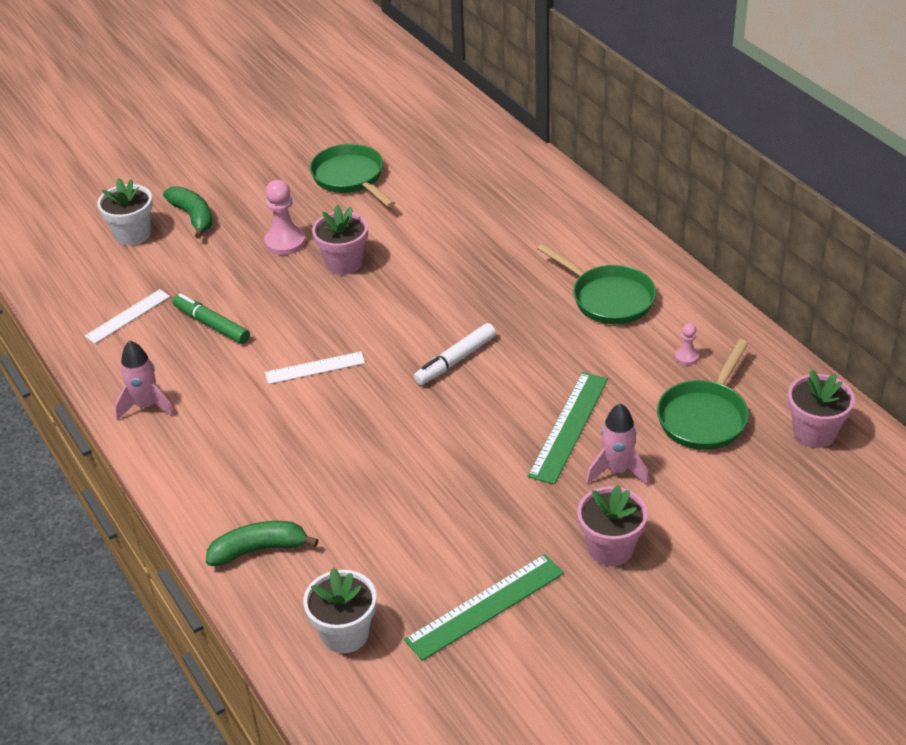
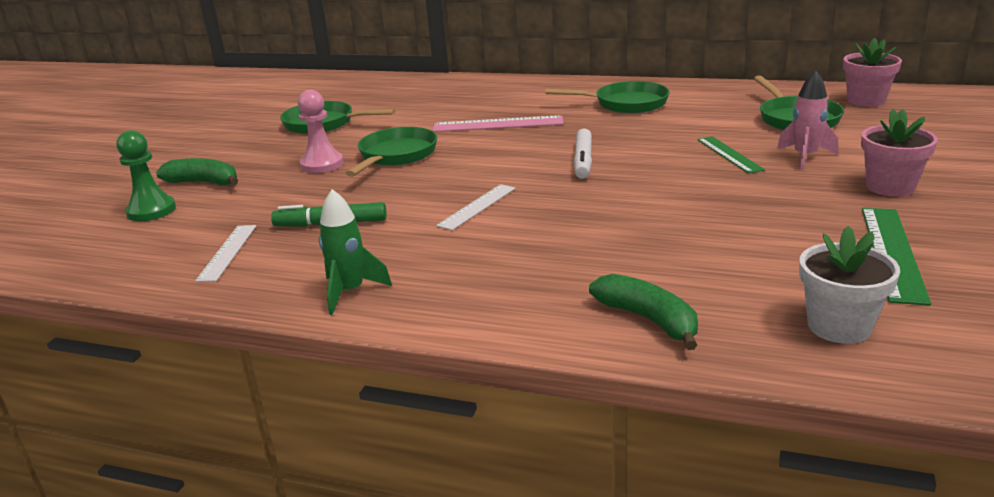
camera: 40 degrees left, 15 degrees down
(133, 234) = (151, 211): white flower pot -> green pawn
(146, 406) = (350, 292): pink rocket -> green rocket
(259, 549) = (649, 320): green banana -> green banana turned 105 degrees clockwise
(344, 263) = (396, 156): pink flower pot -> green pan
(468, 264) = (498, 124): none -> pink ruler
(569, 426) = (729, 154): green ruler -> green ruler, size x0.66
(686, 357) = (727, 105): pink pawn -> none

